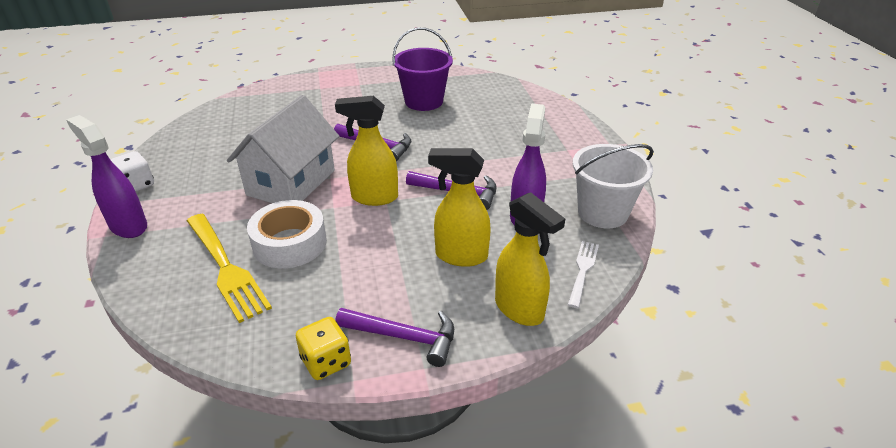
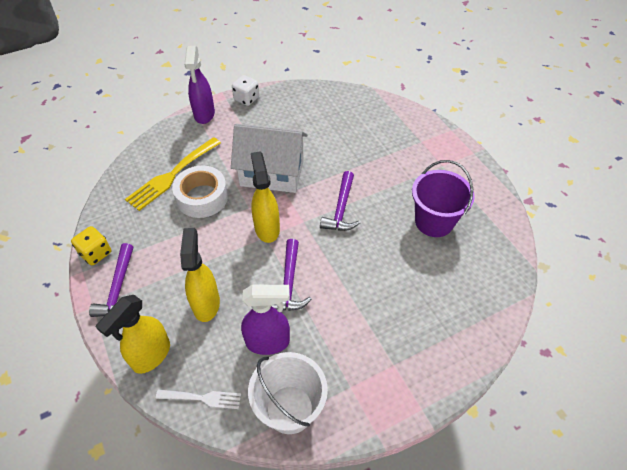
camera: 75 degrees right, 15 degrees up
(128, 226) = (204, 114): purple spray bottle -> purple spray bottle turned 150 degrees clockwise

